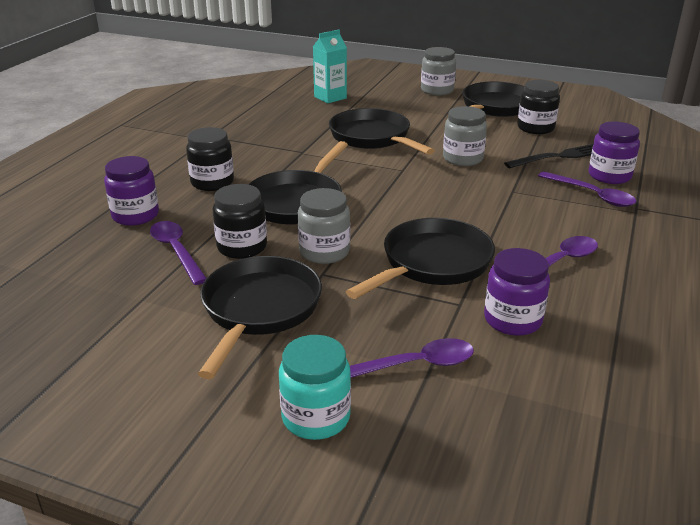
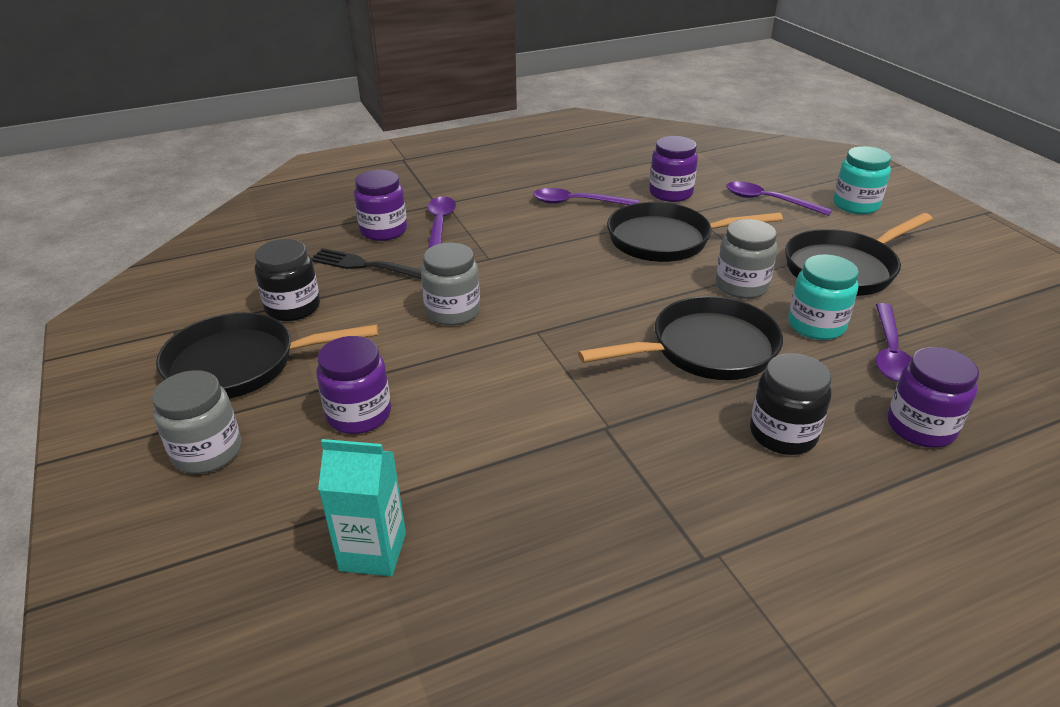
camera: 135 degrees left, 5 degrees up
(242, 247) = (816, 325): black jar -> turquoise jar
(373, 137) = (481, 400): black pan -> none
(411, 115) = (359, 414): none -> purple jar

